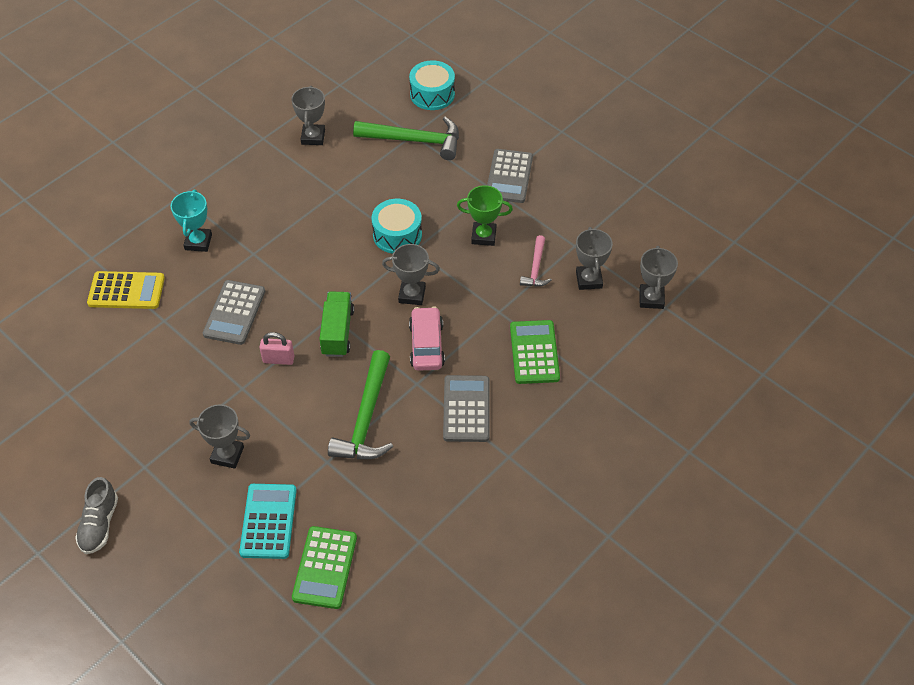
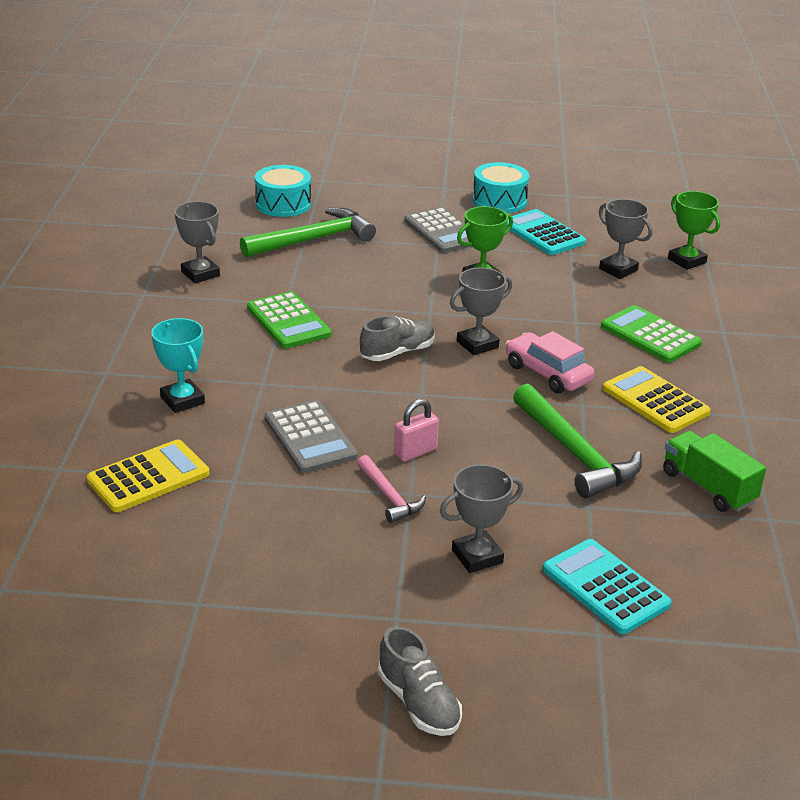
camera: 40 degrees left, 20 degrees down
(325, 567) = (719, 591): green calculator -> green calculator (288, 321)
(337, 332) = (446, 403): green truck -> green truck (708, 487)
(355, 273) = (397, 353): none -> grey shoe
(397, 235) = (397, 309): turquoise drum -> turquoise drum (499, 201)
(466, 409) = (655, 401): grey calculator -> yellow calculator
(536, 268) = (561, 280): pink hammer -> pink hammer (389, 496)
(578, 215) = (543, 234): none -> turquoise calculator
(651, 299) = (686, 261): grey trophy -> green trophy

